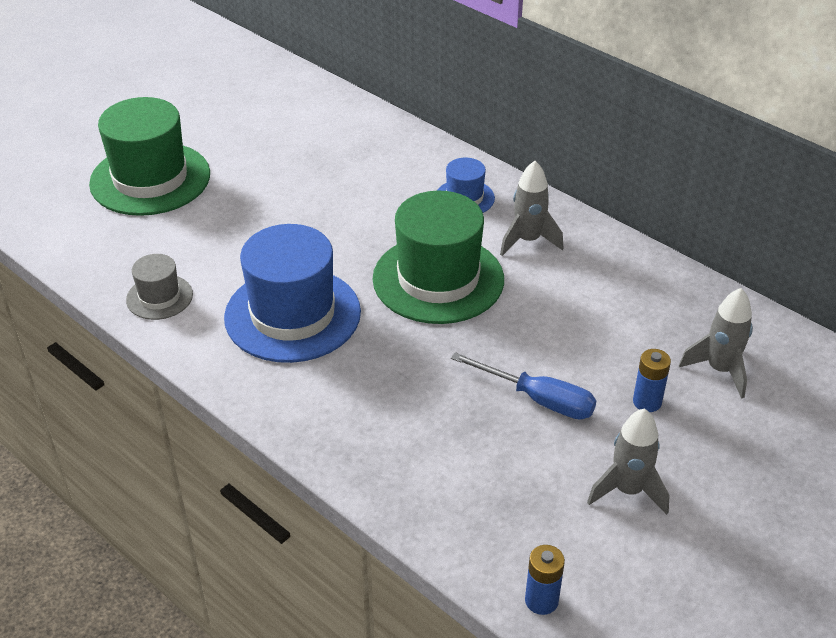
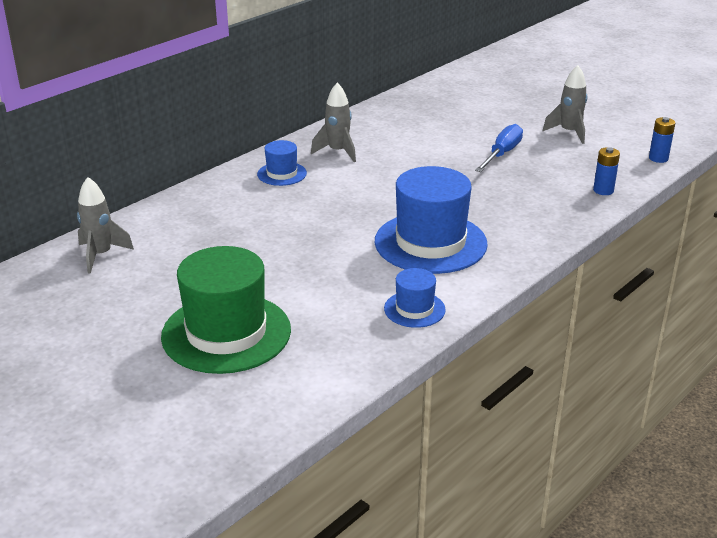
camera: 90 degrees left, 10 degrees down
(159, 297) = (414, 309): grey hat -> blue hat
(438, 279) = (383, 185): green hat -> none
(647, 402) = (496, 123): blue battery -> blue battery (603, 190)
(719, 370) = (464, 103): grey rocket -> grey rocket (101, 255)

